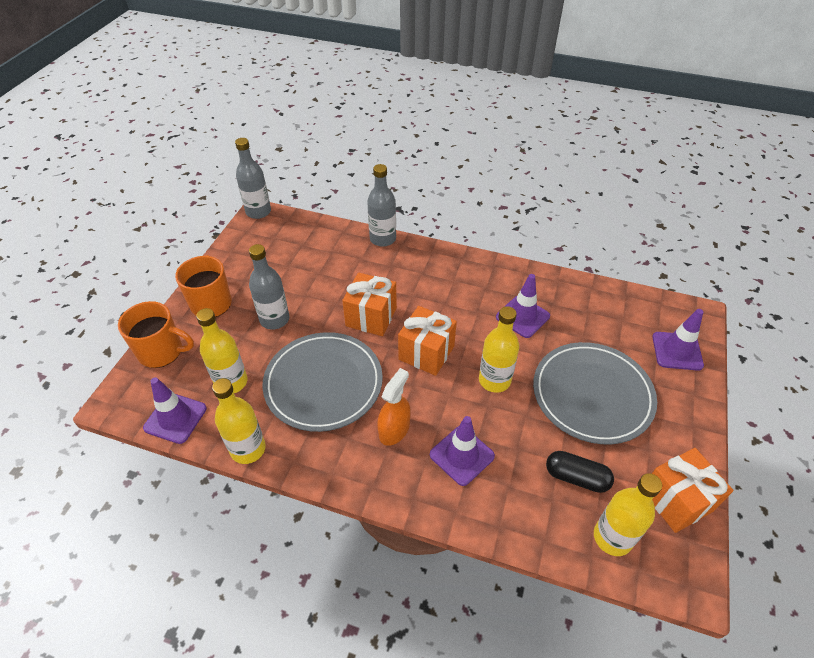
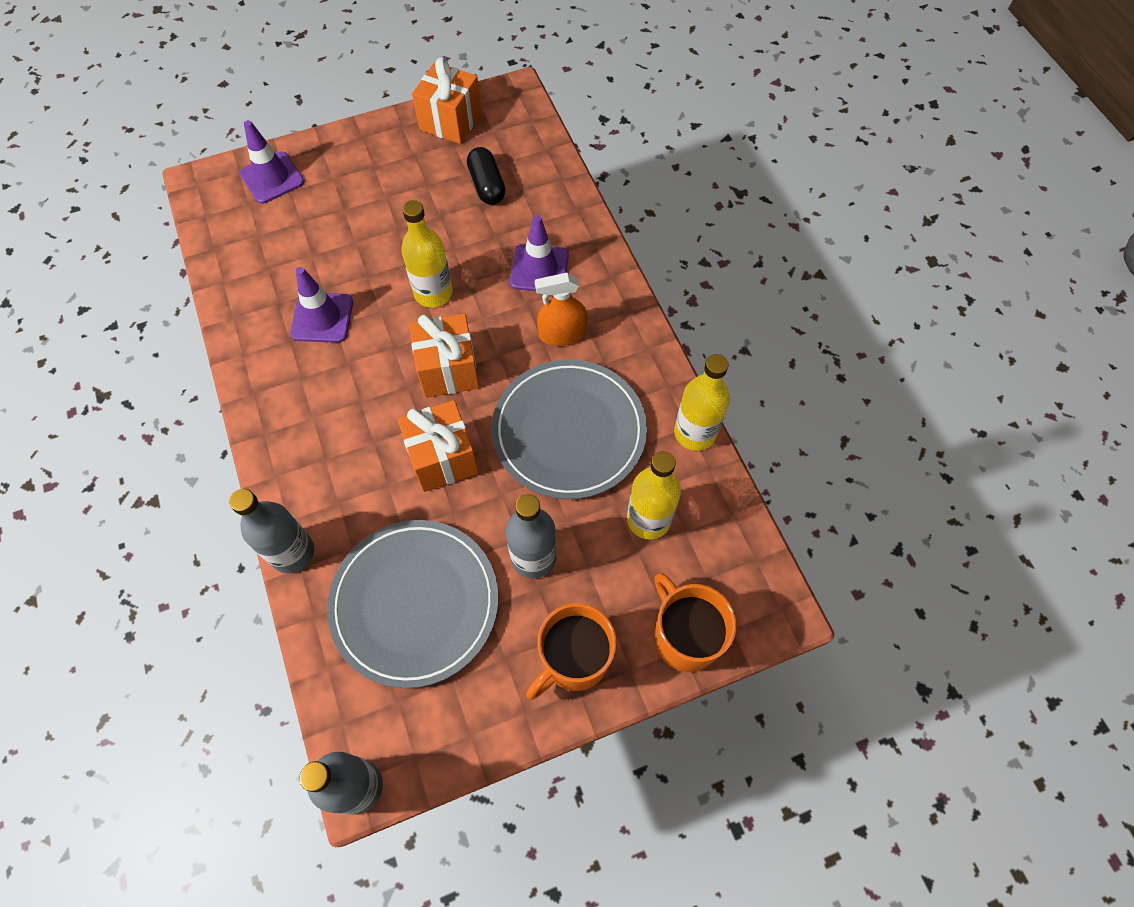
camera: 130 degrees left, 15 degrees up
(175, 418) = (733, 530): purple traffic cone -> none
(592, 394) = (385, 214): grey plate -> grey plate (415, 603)
(612, 537) = (520, 143): yellow bottle -> none

